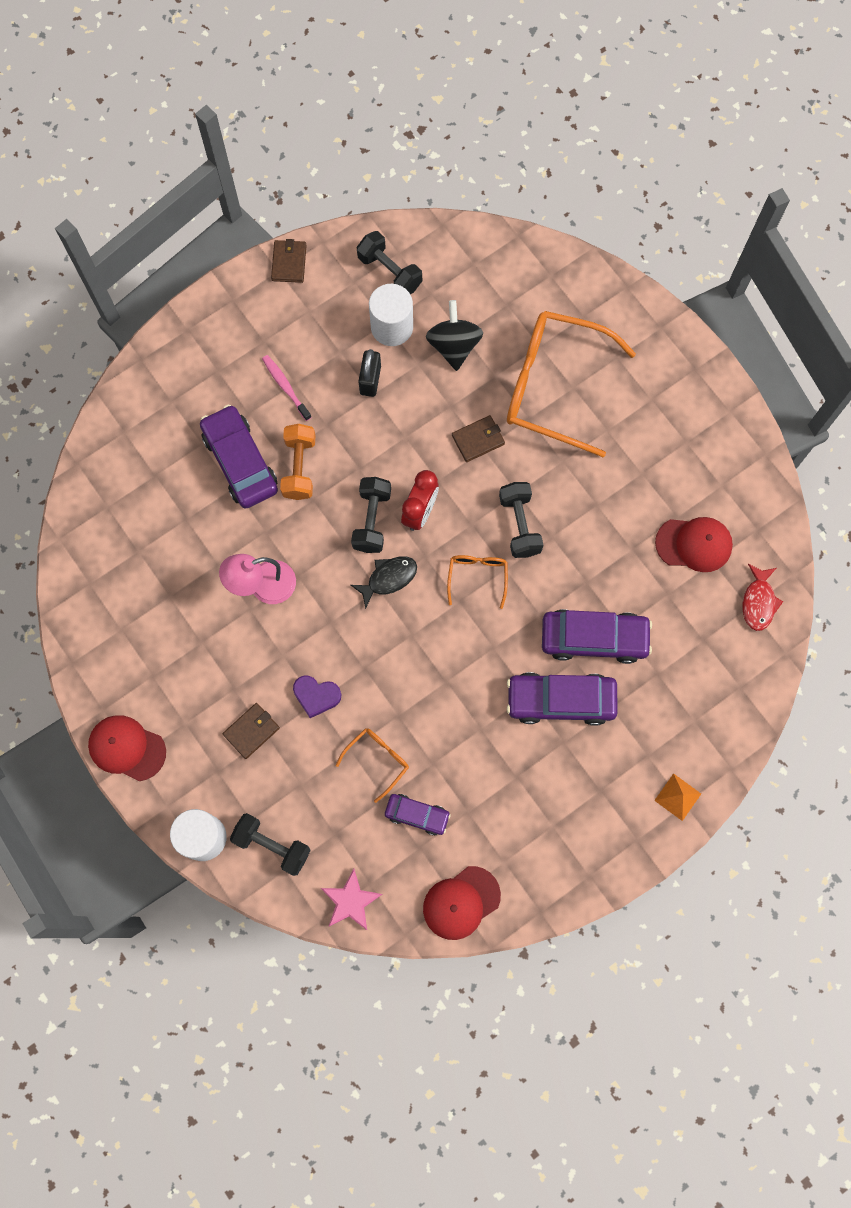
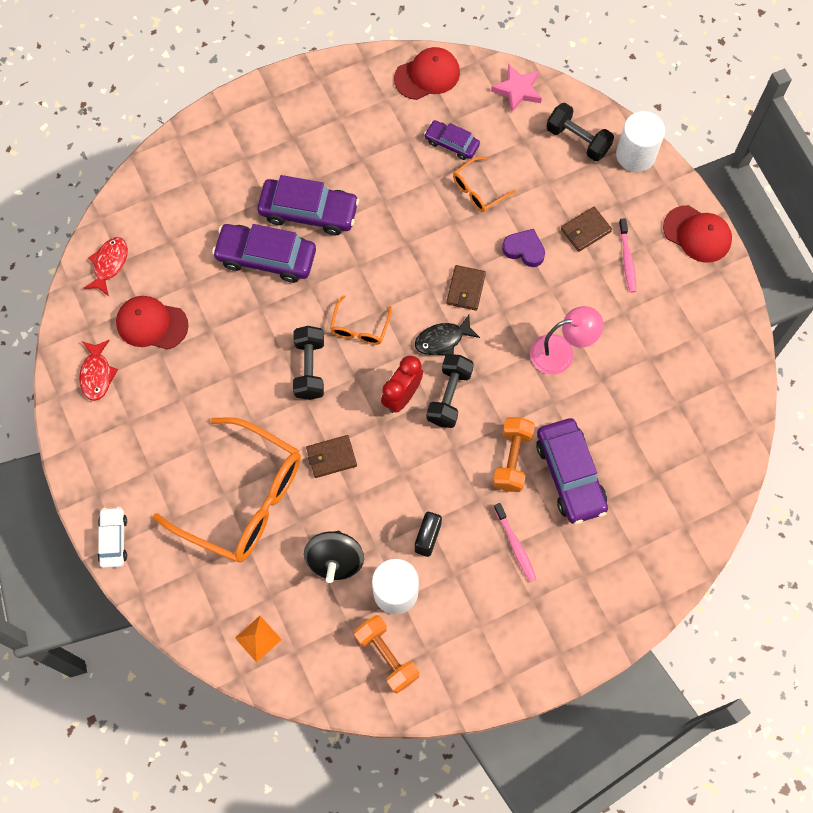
camera: 170 degrees left, 5 degrees down
(202, 704) = (627, 259): none -> pink toothbrush
(289, 262) = (494, 687): brown wallet -> brown wallet (465, 289)
(390, 272) = (386, 656): black dumbbell -> orange dumbbell
(666, 330) = (113, 539): none -> white car
(677, 797) = (229, 123): orange pyramid -> orange pyramid (258, 638)
(733, 482) = (97, 374): none -> red fish

